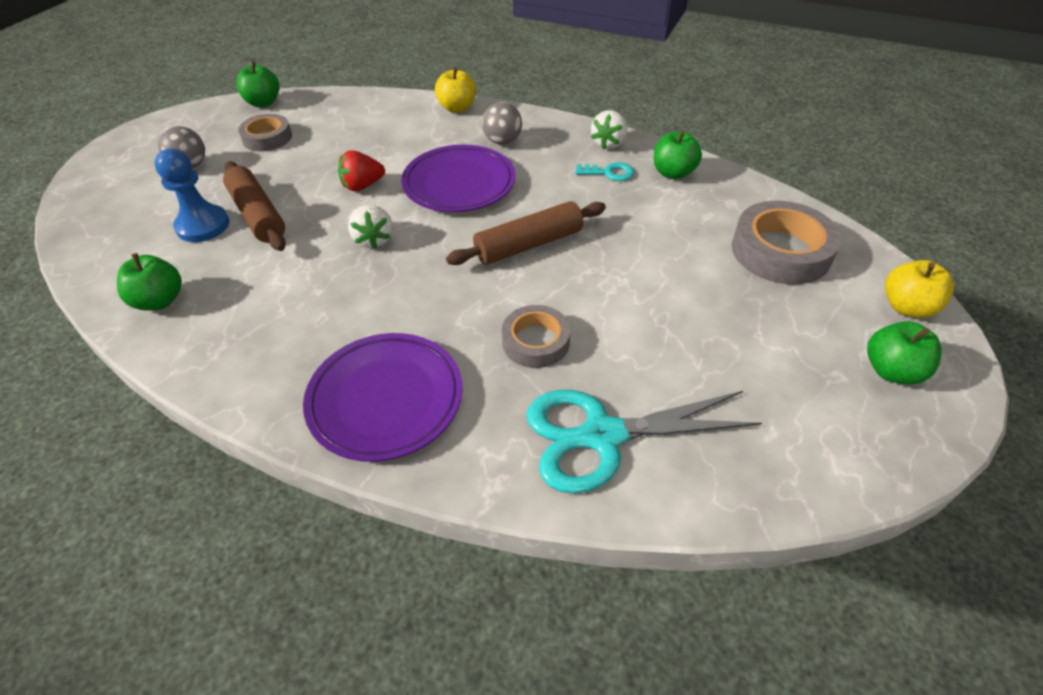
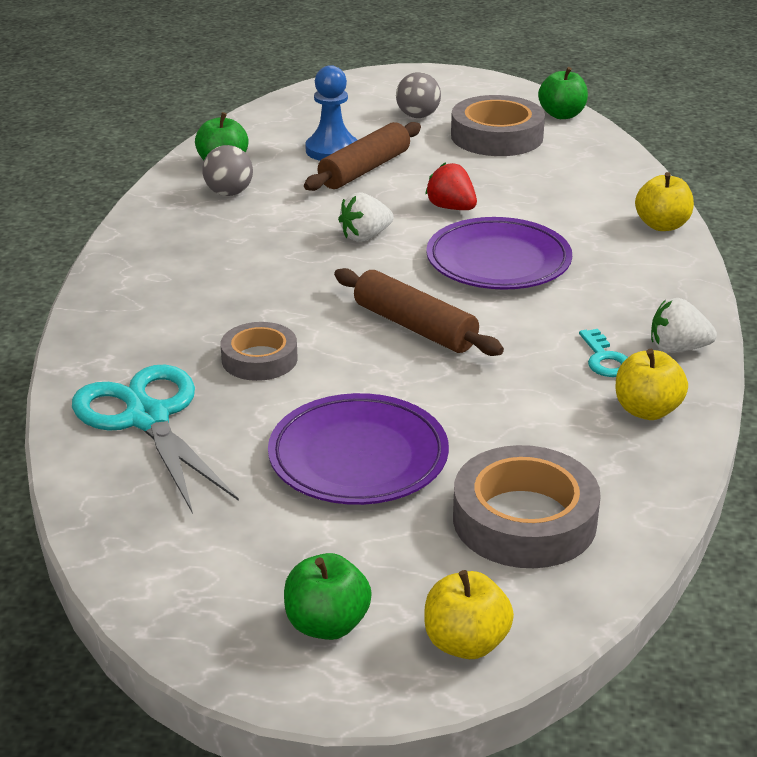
camera: 70 degrees right, 15 degrees down
(267, 138) = (497, 136): grey tape -> grey tape, size x1.61
(385, 399) = (151, 295): purple plate -> purple plate (358, 457)
(502, 141) = (612, 271): grey ball -> grey ball (229, 193)
(673, 173) = (647, 410): green apple -> yellow apple

